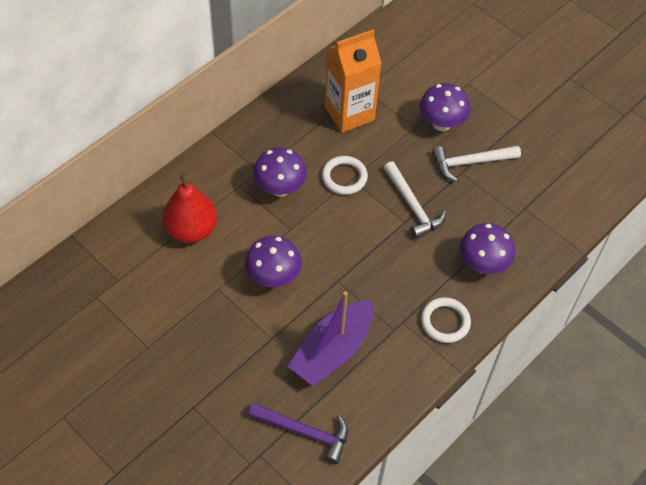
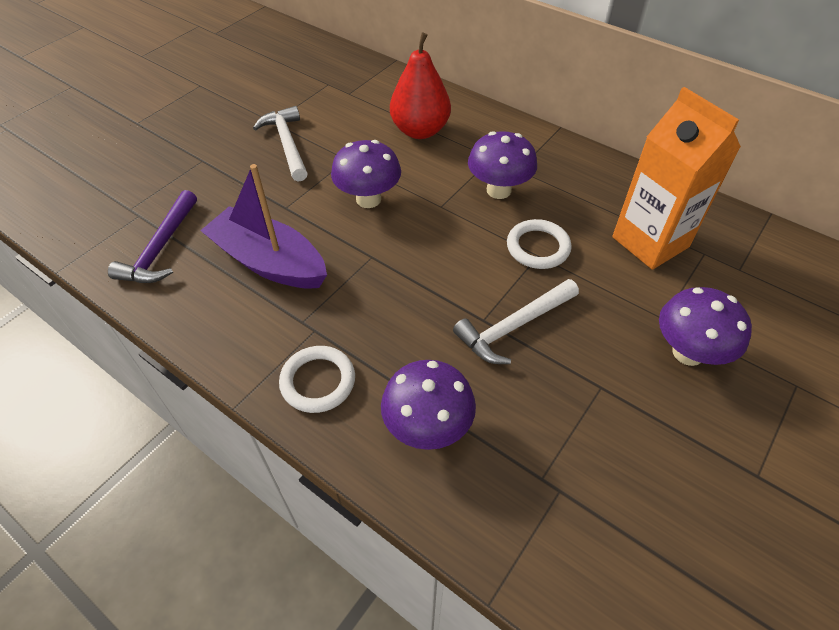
camera: 85 degrees right, 5 degrees down
(470, 162) = (626, 399): white hammer -> white hammer (287, 144)

